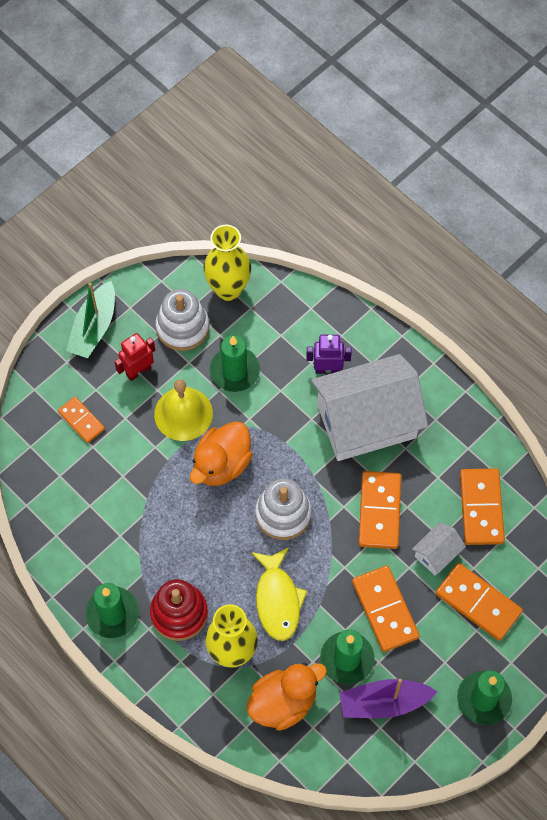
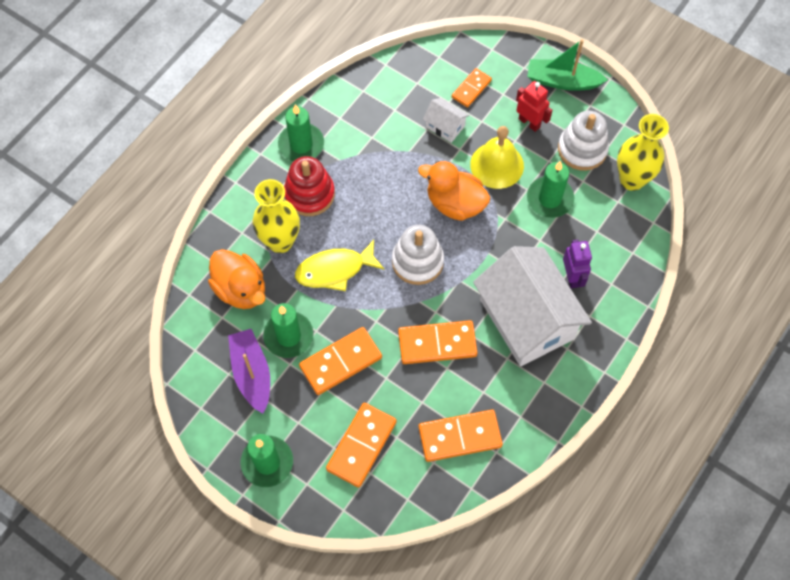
camera: 80 degrees right, 0 degrees up
(437, 554) = (404, 401): white house -> white house (445, 126)

